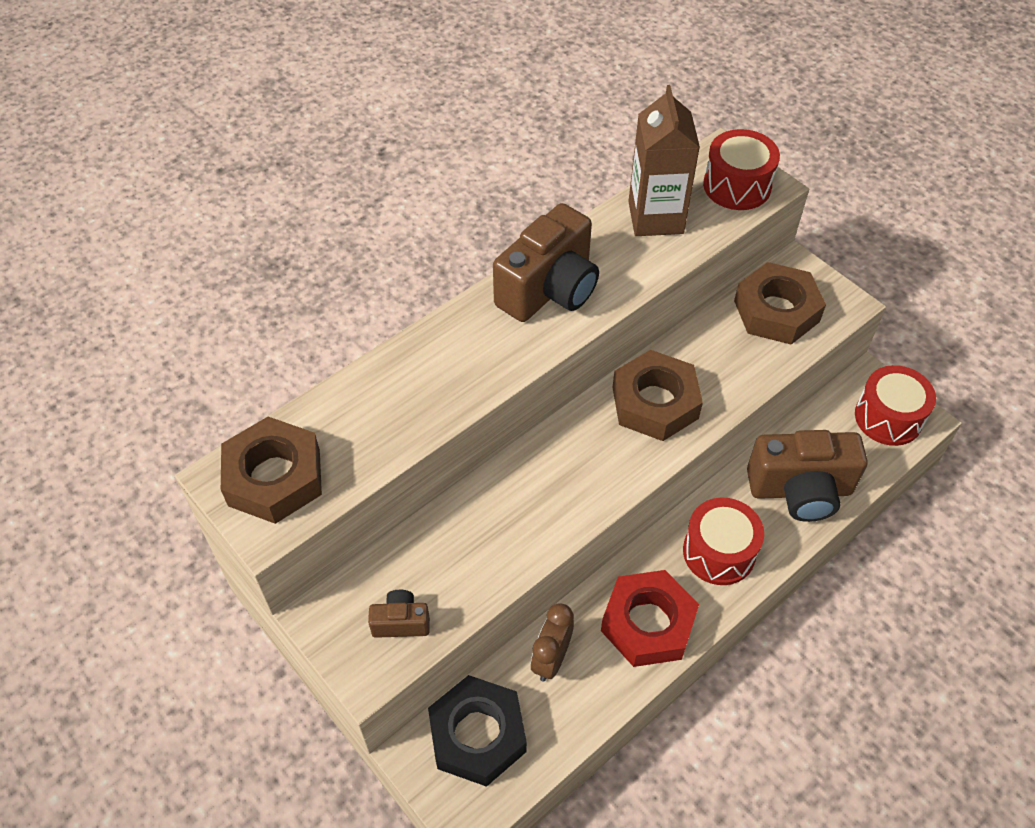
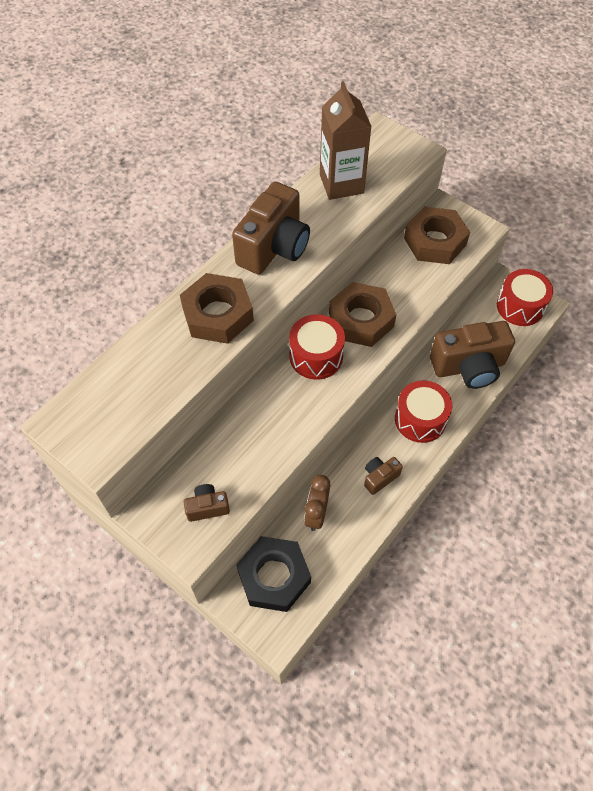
camera: 10 degrees left, 5 degrees up
(274, 477) = (96, 417): brown nut -> brown nut (217, 314)
(648, 623) = (379, 477): red nut -> brown camera
(737, 186) = (395, 153): red drum -> red drum (316, 356)

